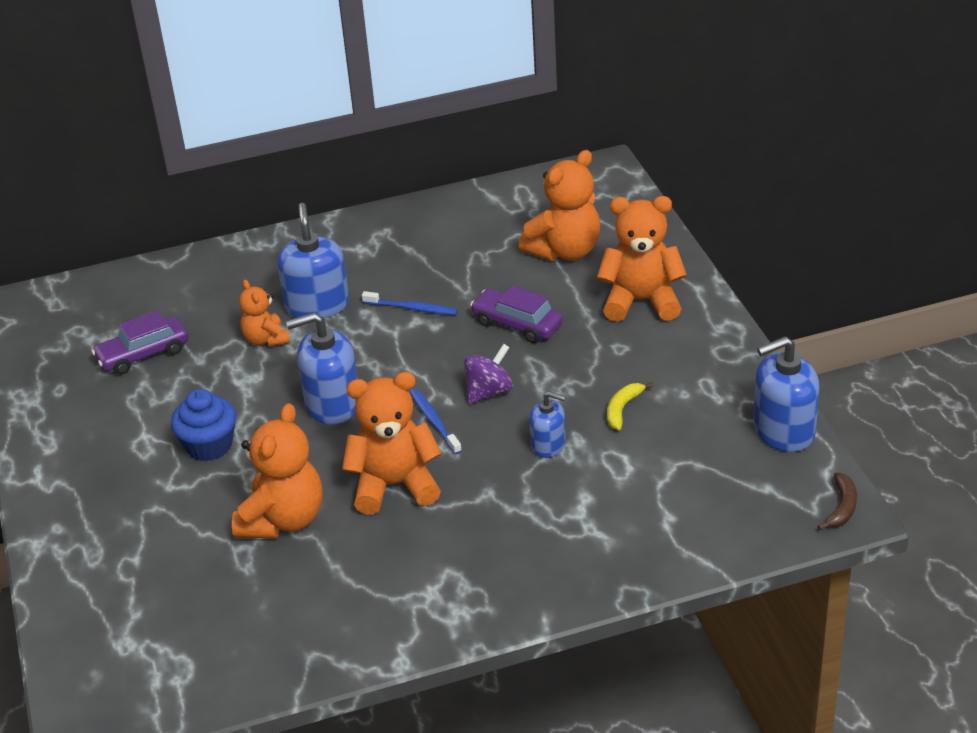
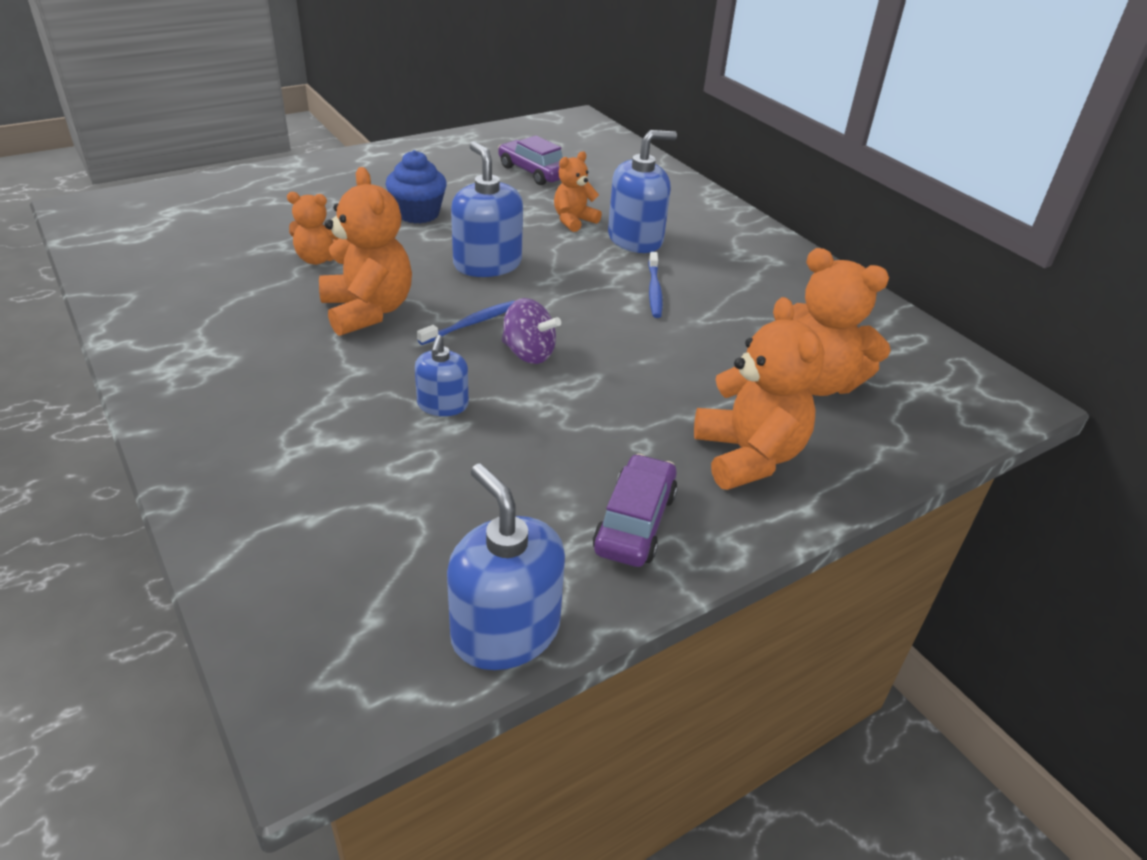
camera: 70 degrees right, 0 degrees up
(283, 519) = (318, 259): orange teddy bear -> orange teddy bear, size x0.58
(517, 324) = (656, 361): purple car -> purple car (635, 522)
(622, 409) = (520, 458): yellow banana -> none
(842, 507) = (327, 721): brown banana -> none

